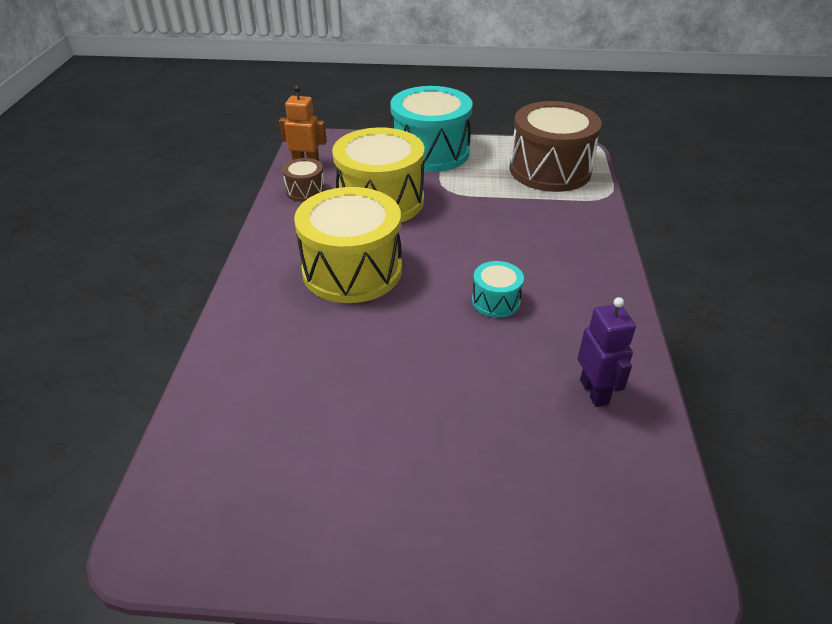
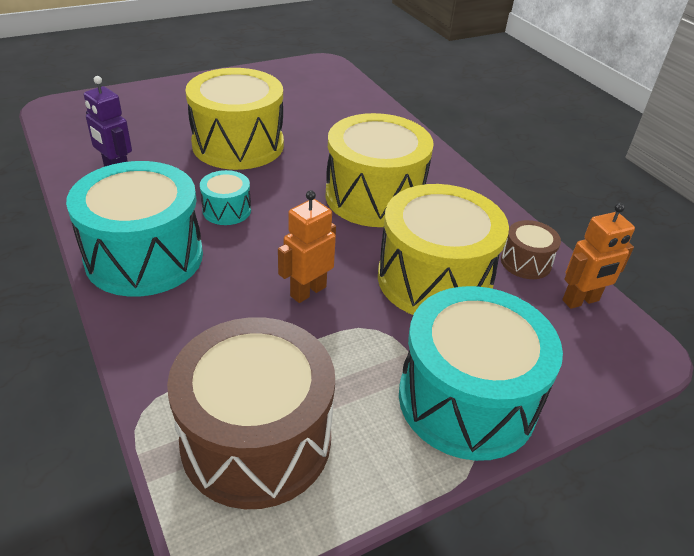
camera: 145 degrees right, 0 degrees up
(434, 384) = (238, 145): none -> yellow drum
(473, 220) = (308, 291): none -> orange robot
(585, 281) = (144, 257): none -> turquoise drum

